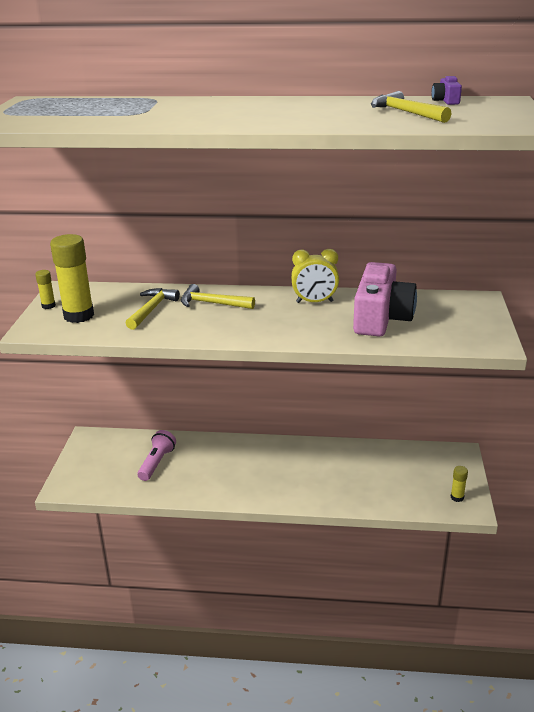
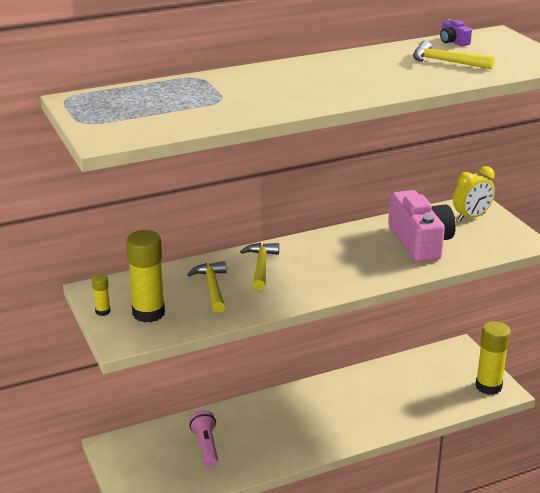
camera: 30 degrees left, 0 degrees up
(212, 303) = (261, 266): yellow hammer -> yellow hammer turned 105 degrees clockwise
(314, 302) = (349, 241): yellow clock -> yellow clock (471, 217)
(457, 497) = (488, 386): yellow glue stick -> yellow glue stick, size x2.15

